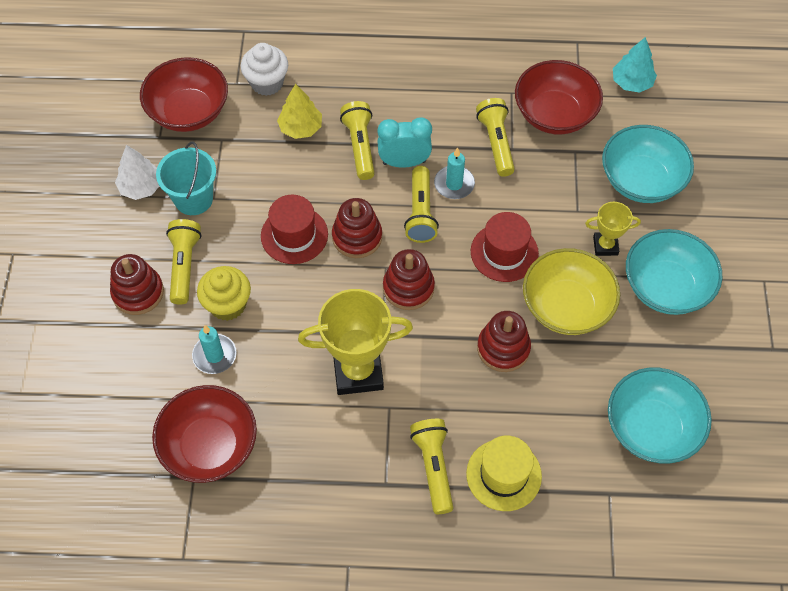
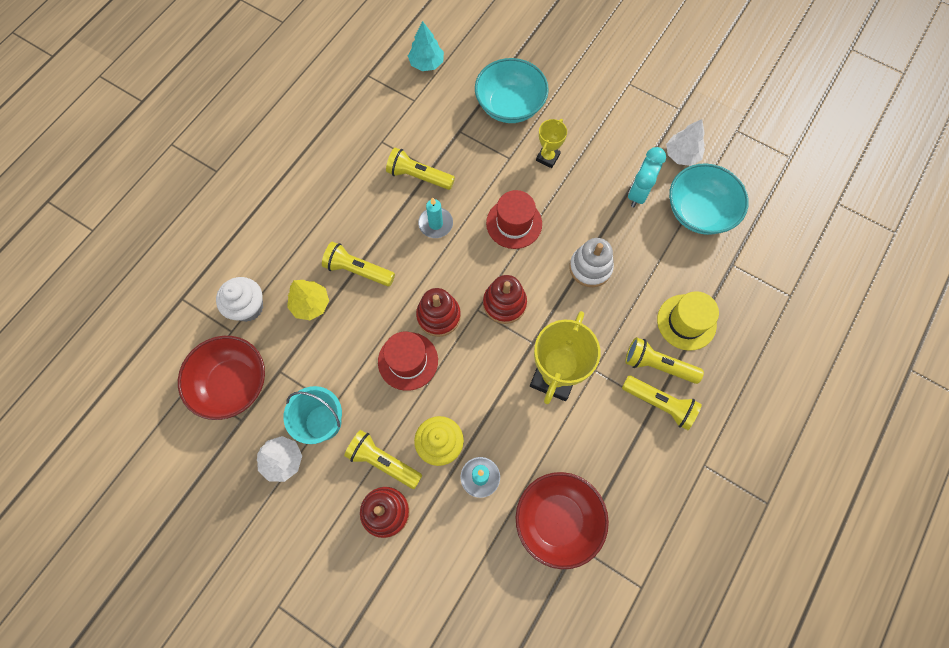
camera: 60 degrees left, 10 degrees up
(404, 162) = (394, 247): turquoise clock -> turquoise clock (638, 193)
(420, 212) = (445, 260): yellow flashlight -> yellow flashlight (659, 404)
(503, 348) = (590, 268): red stacking toy -> white stacking toy
(554, 114) = (420, 125): red bowl -> none
(566, 306) = (580, 209): yellow bowl -> none
(666, 287) = (601, 141): turquoise bowl -> none
(712, 377) = (681, 155): none -> white tree

